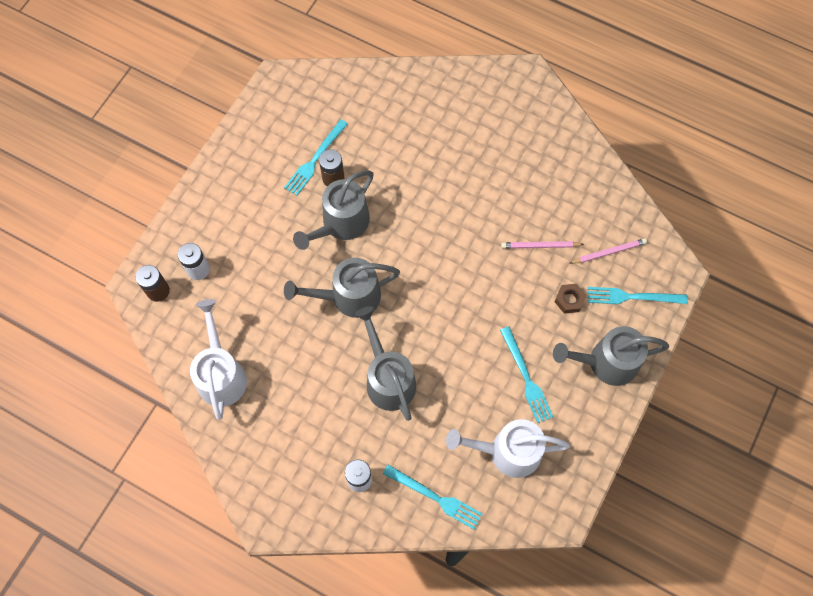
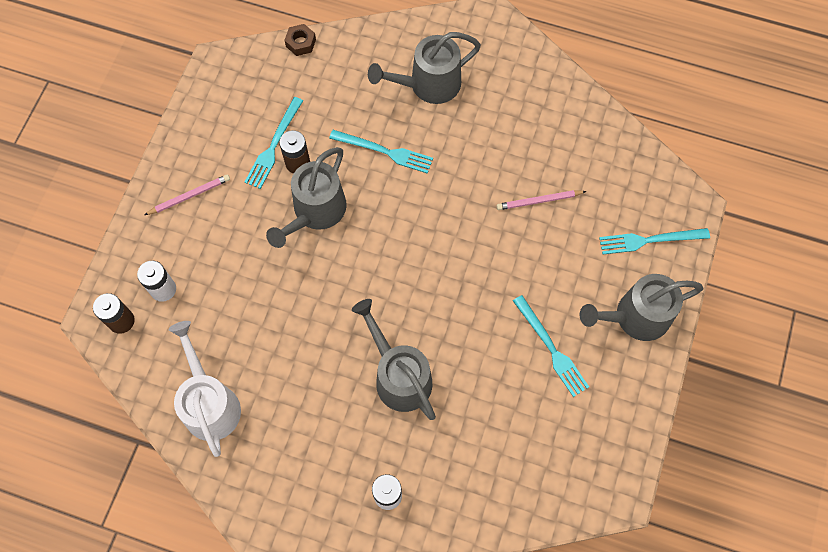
camera: 10 degrees left, 0 degrees up
(348, 297) = (338, 292): grey watering can -> grey watering can (428, 85)
(435, 497) = (476, 500): turquoise fork -> turquoise fork (384, 151)
(507, 452) = (546, 435): white watering can -> none
(569, 300) = (582, 255): brown nut -> brown nut (301, 43)
(609, 252) = (614, 196): pink pencil -> pink pencil (189, 196)

